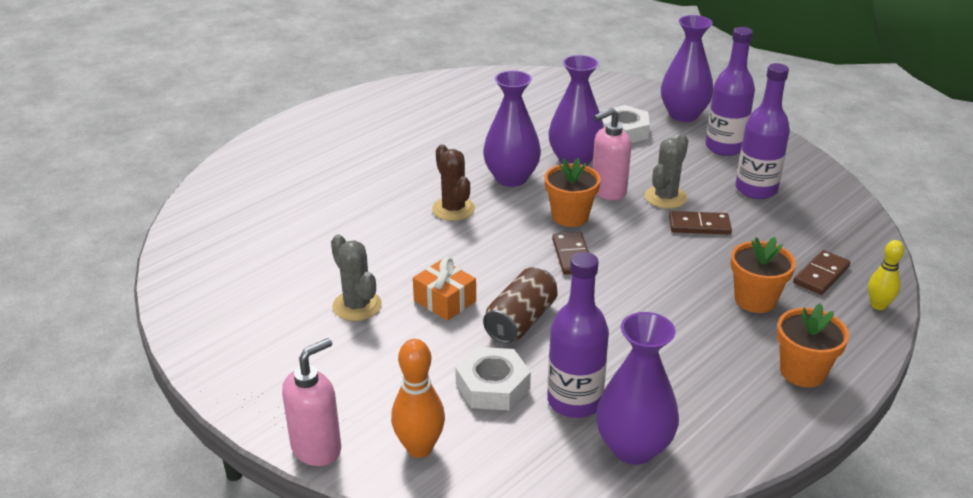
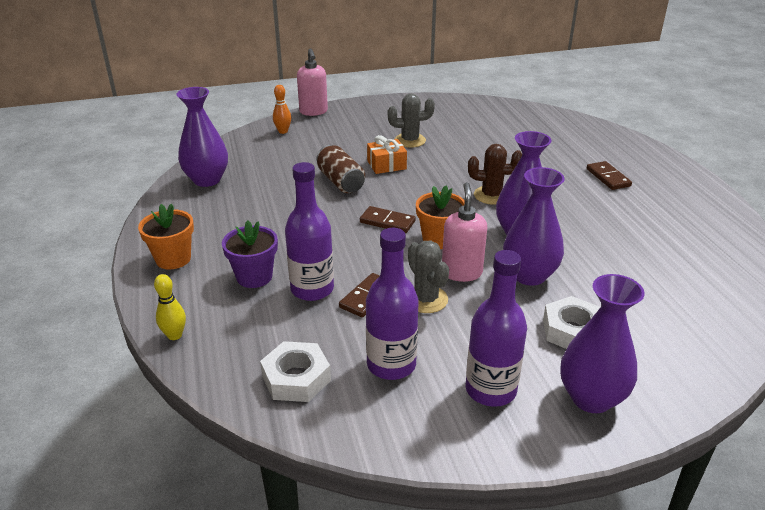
camera: 120 degrees right, 0 degrees up
(419, 448) = (283, 131): orange bowling pin -> orange bowling pin, size x0.67
(492, 386) = (299, 158): white nut -> white nut (296, 378)
(574, 401) = (258, 176): purple bottle -> purple bottle (312, 289)
(755, 300) = (254, 277): orange flower pot -> purple flower pot
(821, 275) = (239, 327): brown domino -> brown domino (608, 177)

